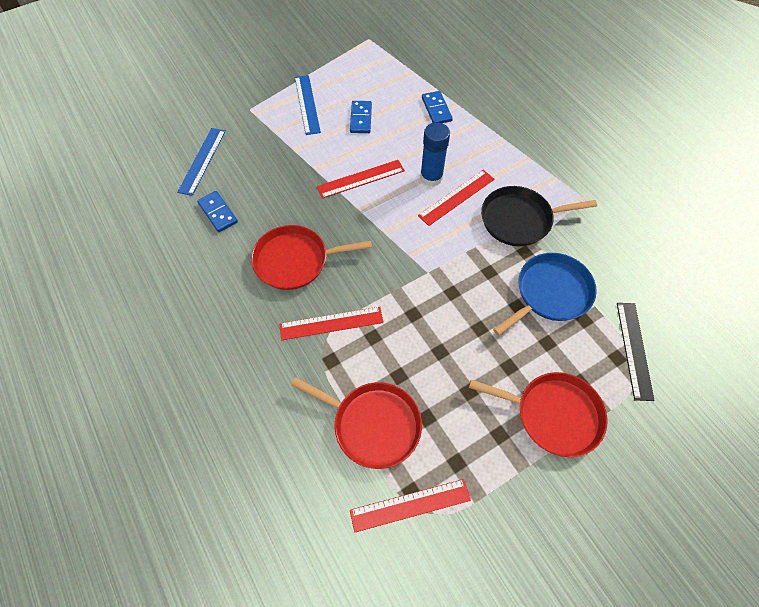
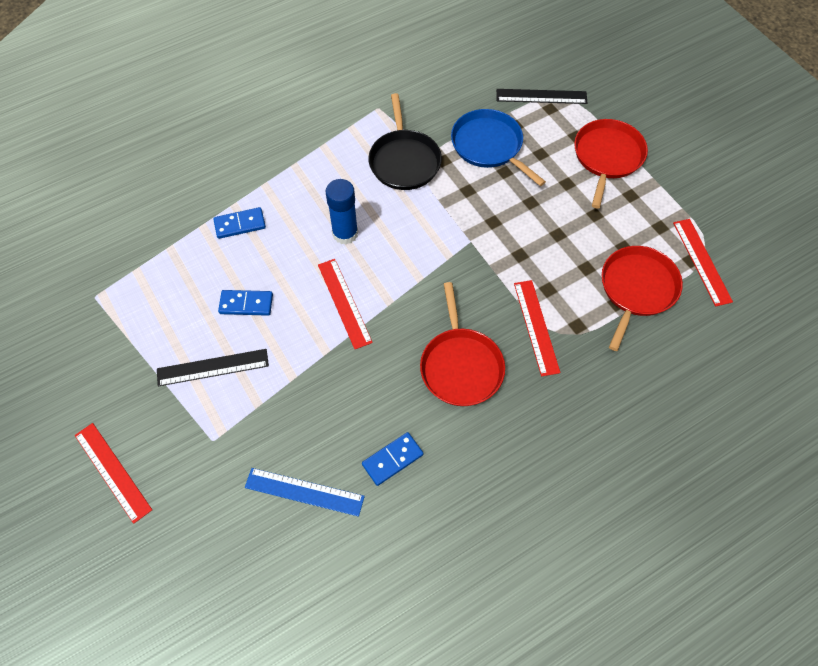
camera: 90 degrees left, 0 degrees up
(307, 104) = (213, 367): blue ruler -> black ruler
(456, 197) = (374, 212): red ruler -> red ruler (113, 471)

